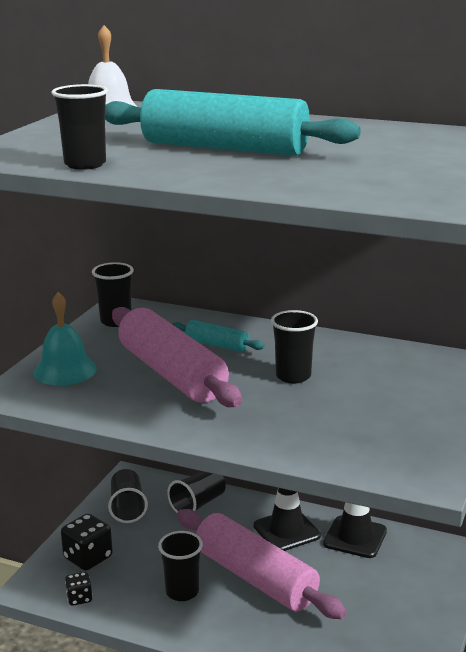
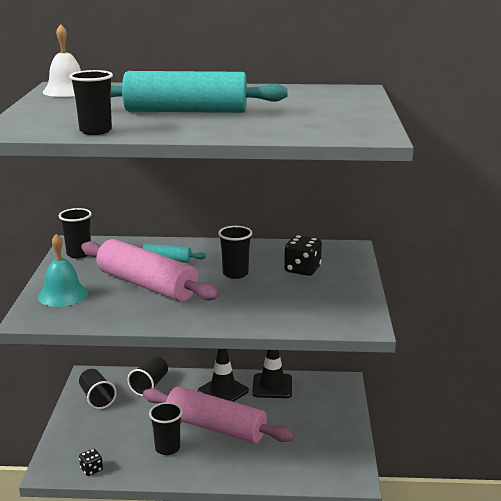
camera: 20 degrees left, 0 degrees up
(88, 558) = (84, 440): black dice -> black dice (302, 269)

